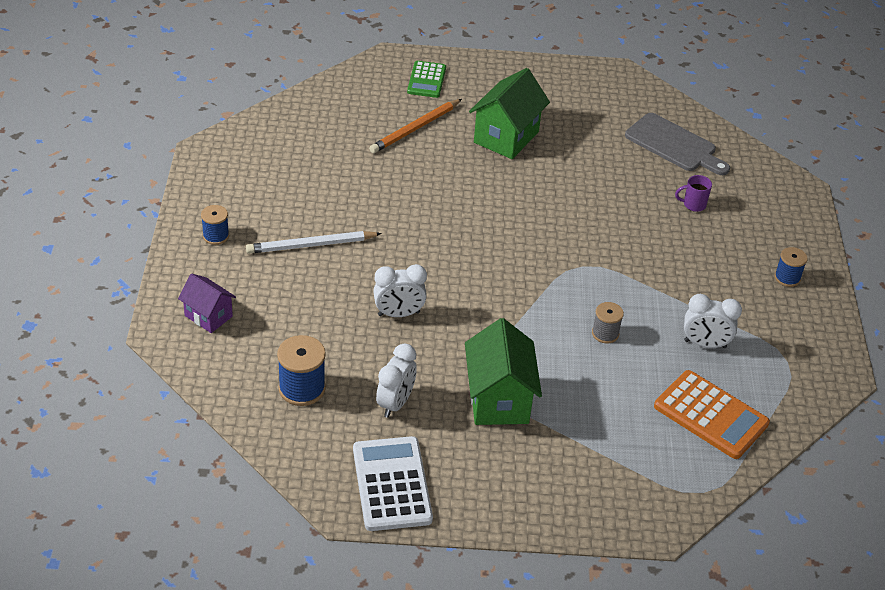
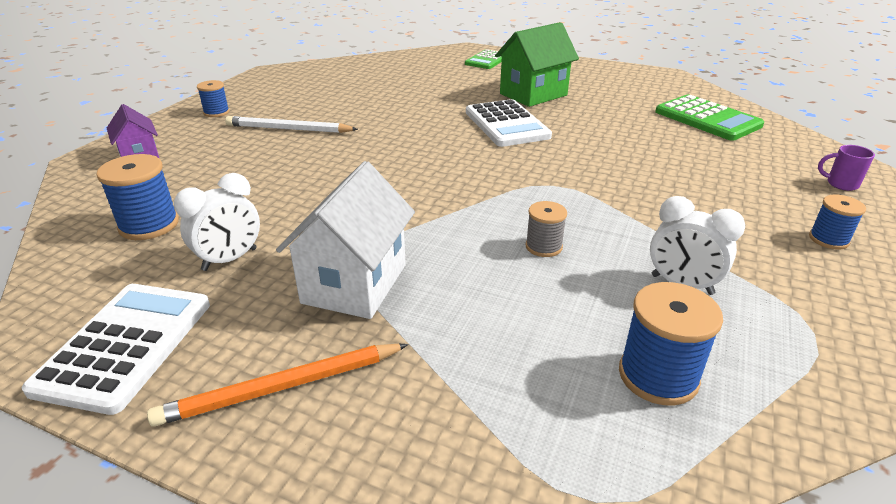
camera: 25 degrees right, 10 degrees down
(399, 314) = (317, 186): white clock -> none
(415, 128) = (454, 81): orange pencil -> orange pencil (282, 387)
(498, 399) = (354, 283): green house -> white house
(506, 192) = (506, 124): none -> white calculator
(674, 145) = (707, 119): grey cutting board -> green calculator
(693, 205) = (713, 160): purple mug -> purple mug (841, 184)
(710, 415) = (658, 376): orange calculator -> blue spool

